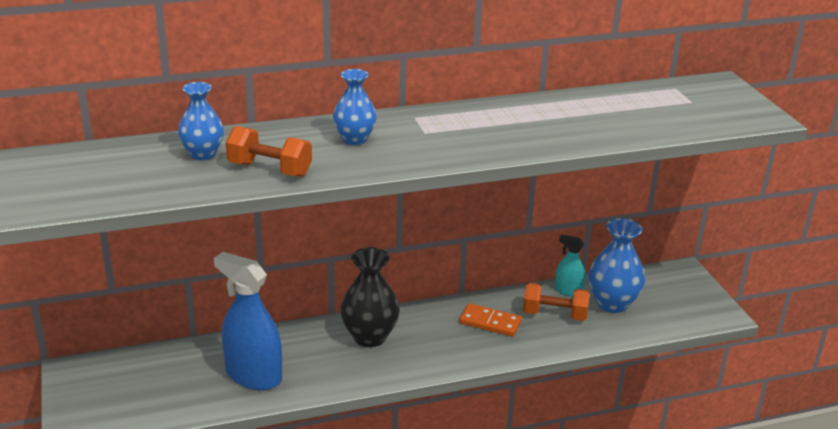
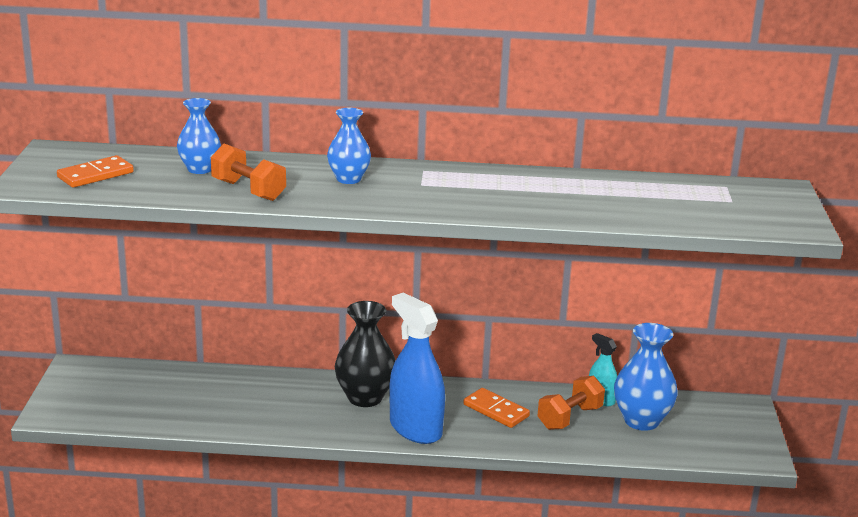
camera: 20 degrees right, 5 degrees down
(100, 180) = (95, 175): none -> orange domino
(253, 376) = (233, 407): blue spray bottle -> blue spray bottle (415, 429)
(554, 314) = (569, 417): orange dumbbell -> orange dumbbell turned 75 degrees counterclockwise

